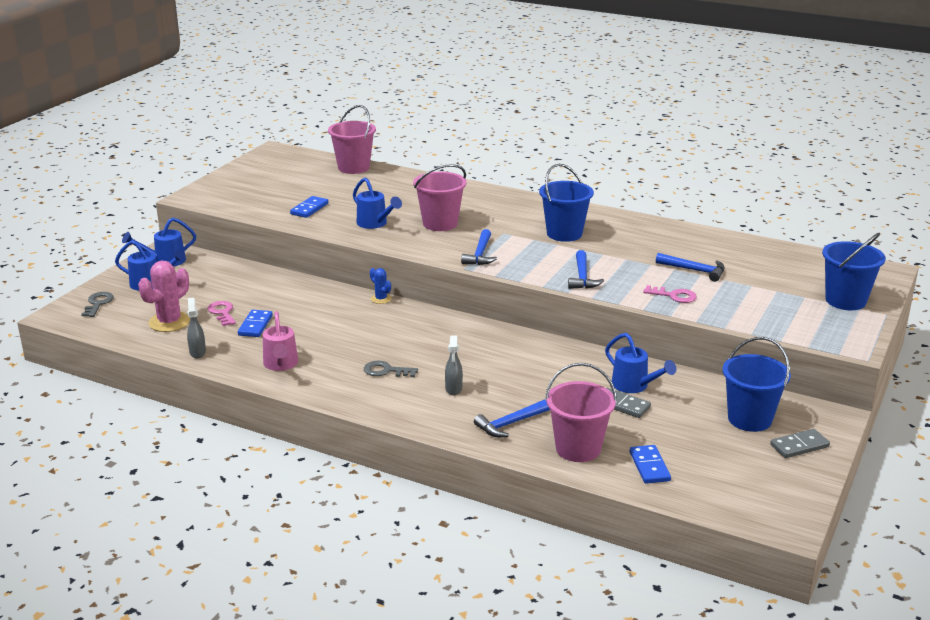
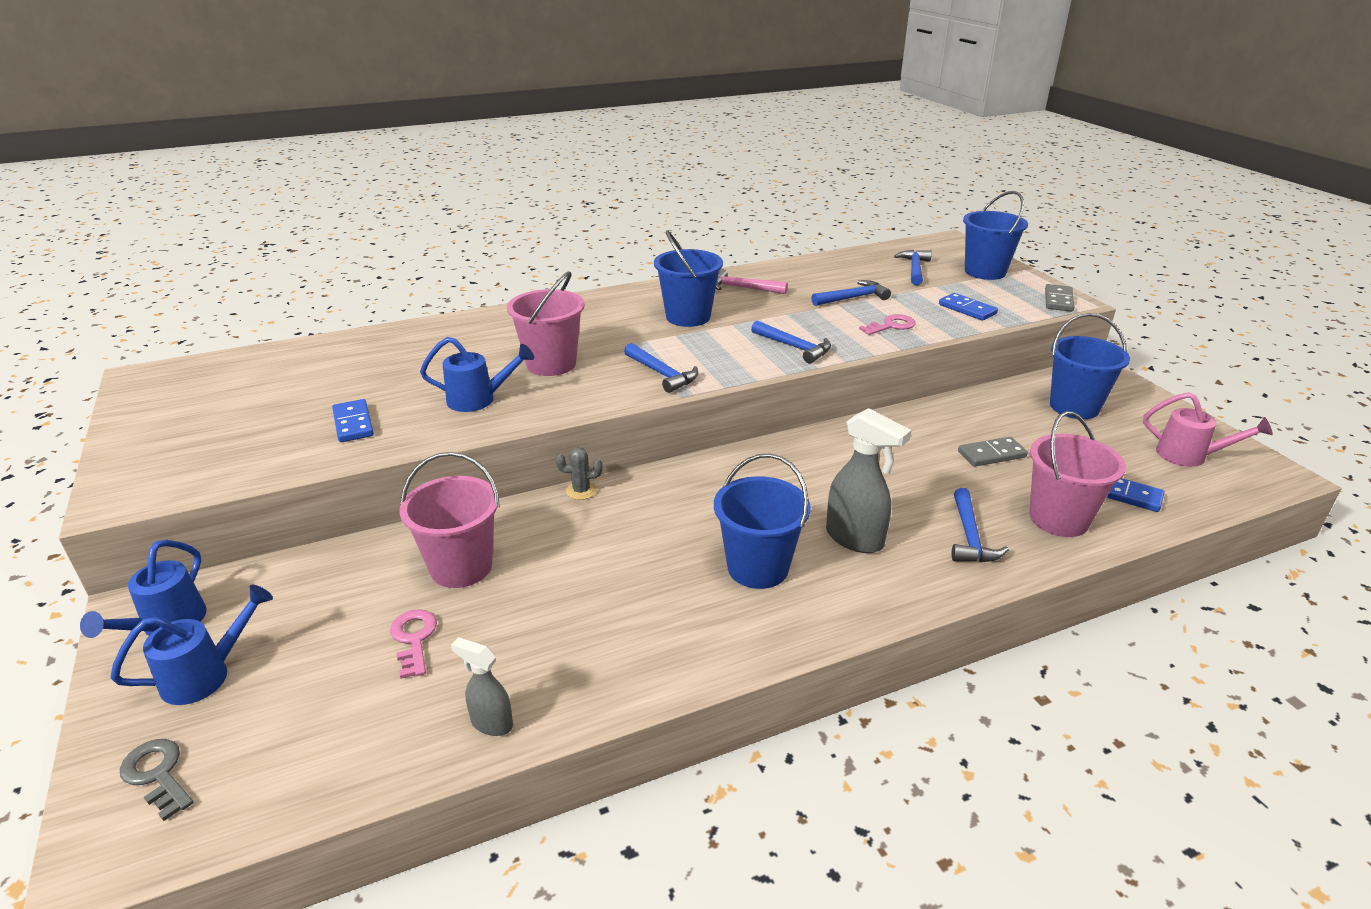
camera: 50 degrees left, 5 degrees up
(169, 322) = (355, 711): pink cactus -> none
(222, 312) = (414, 639): pink key -> pink key turned 60 degrees clockwise
(255, 325) = (496, 624): blue domino -> blue domino (967, 309)
(281, 365) = (635, 651): pink watering can -> pink watering can (1189, 456)
(353, 167) = (310, 351): pink bucket -> pink bucket (461, 567)
(381, 299) = (581, 491): blue cactus -> grey cactus
(386, 371) = (758, 568): grey key -> blue bucket
(453, 389) = (855, 539): grey spray bottle -> grey spray bottle, size x1.71
(634, 386) = (960, 432): blue watering can -> none
(638, 233) = (742, 288): none -> pink hammer
(793, 275) = (914, 269): none -> blue hammer
(799, 446) = (1139, 407): grey domino -> grey domino (1058, 300)

